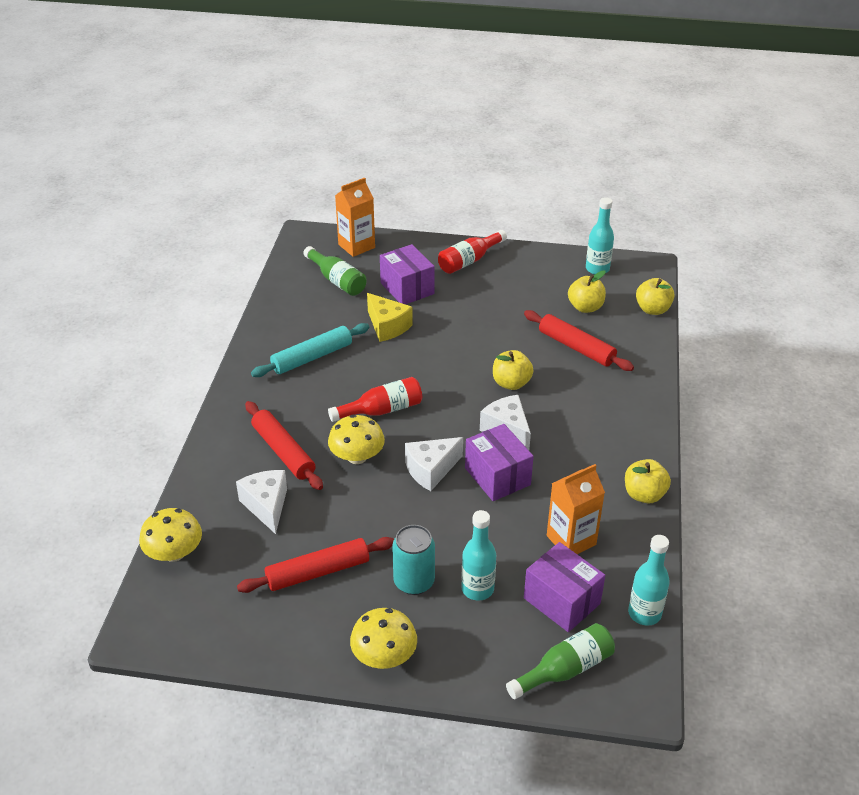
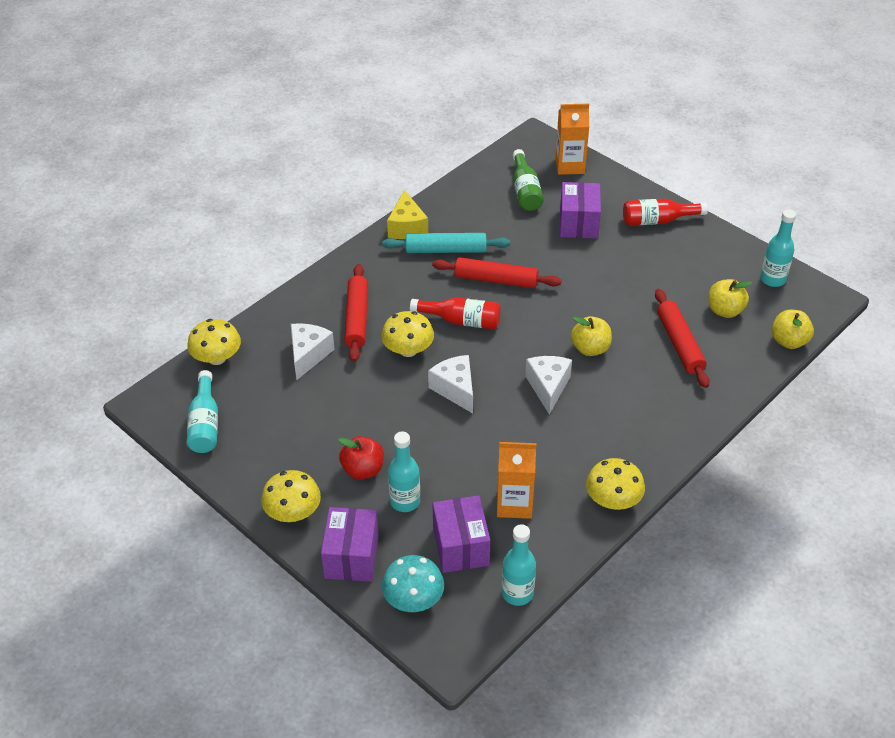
camera: 35 degrees right, 5 degrees up
(219, 621) = (205, 424): none -> turquoise bottle
(318, 572) = (301, 425): red rolling pin -> red rolling pin (496, 280)
(387, 326) = (531, 250): yellow cheese -> yellow cheese (407, 227)
(414, 582) = (363, 470): turquoise can -> red apple
(431, 470) = (455, 389): white cheese -> white cheese turned 60 degrees clockwise
(497, 476) = (504, 421): purple box -> purple box (351, 557)
(565, 670) = (413, 599): green bottle -> turquoise mushroom
(644, 494) = (613, 500): yellow apple -> yellow mushroom

